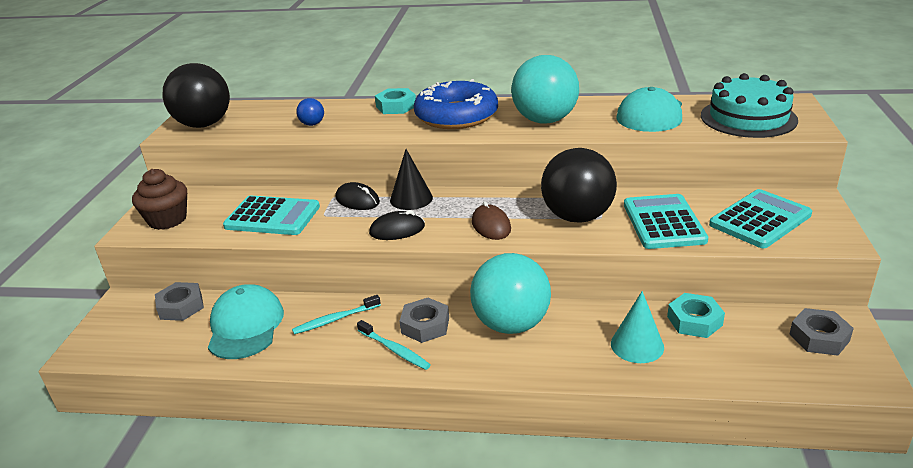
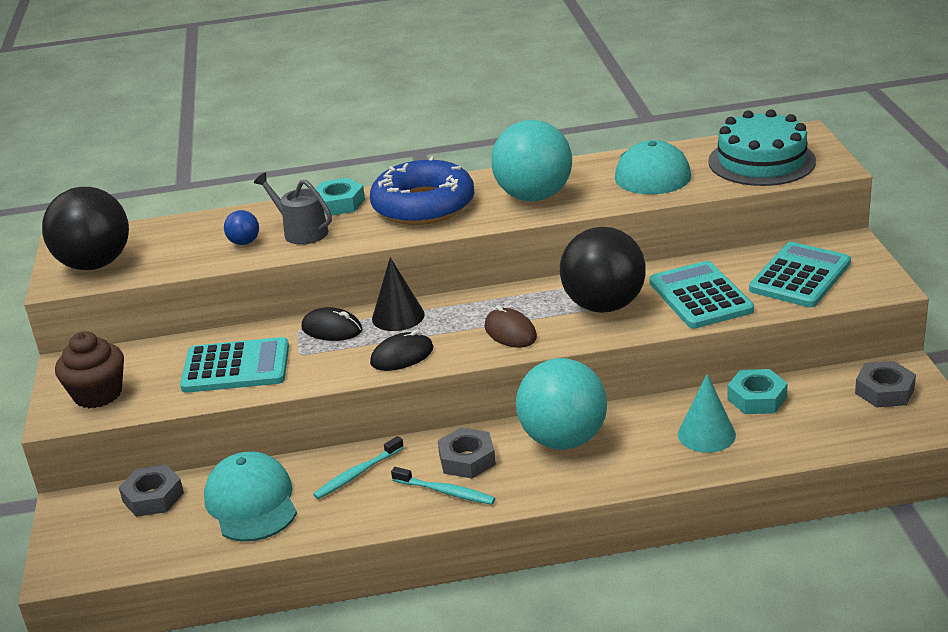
camera: 15 degrees left, 0 degrees up
(357, 122) = (301, 232): none -> grey watering can

